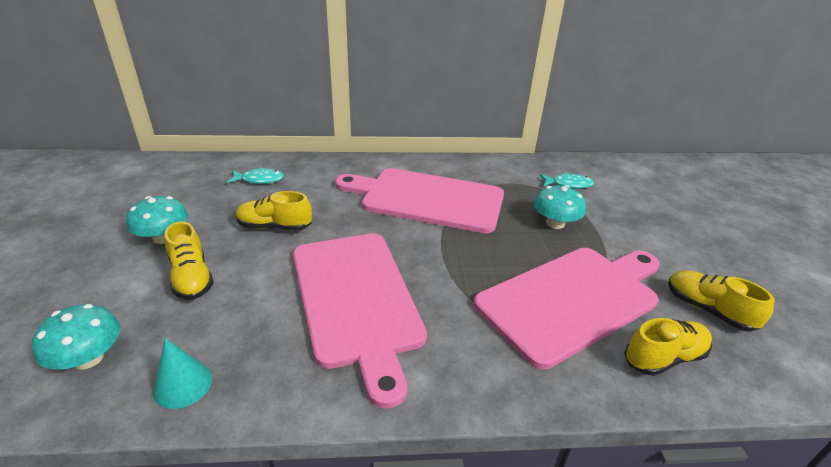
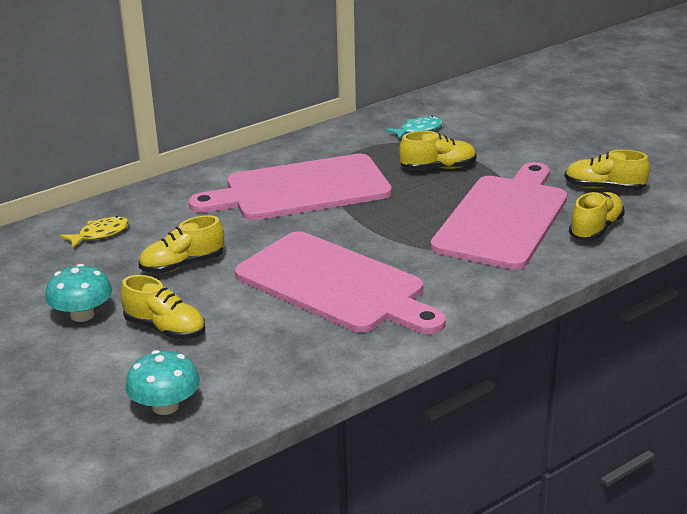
camera: 30 degrees left, 5 degrees down
(183, 384) = (270, 384): turquoise cone -> none
(259, 180) = (100, 234): turquoise fish -> yellow fish
(555, 223) = (438, 168): turquoise mushroom -> yellow shoe

